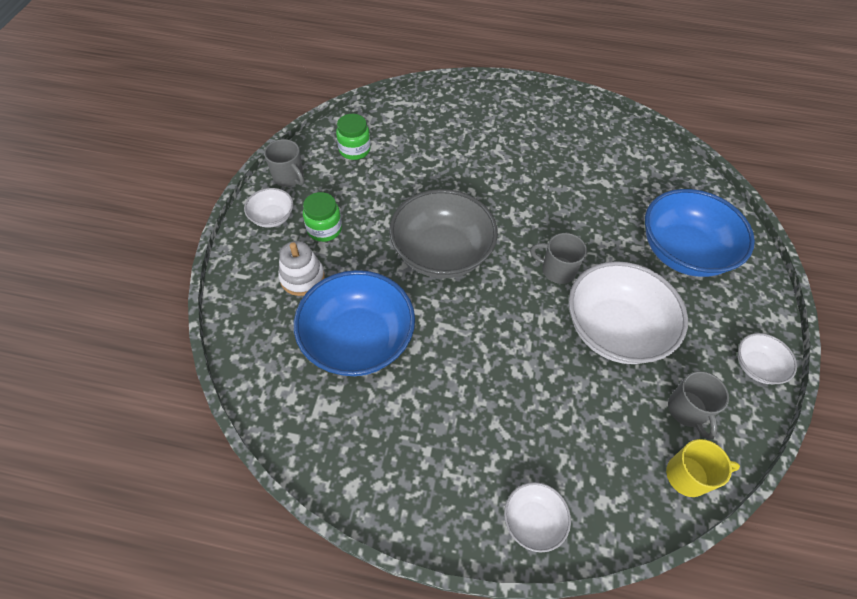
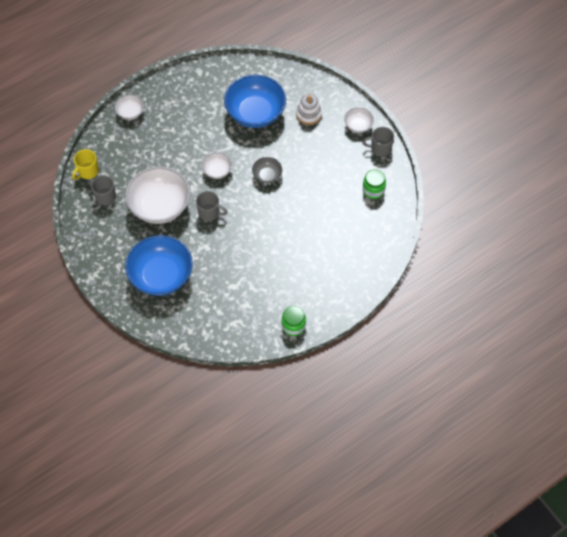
camera: 135 degrees right, 5 degrees up
(324, 229) = (329, 140): green jar -> green jar (293, 326)
(441, 253) = (267, 175): grey bowl -> grey bowl, size x0.48
(557, 270) = (209, 212): grey mug -> grey mug turned 45 degrees clockwise
(756, 366) = (89, 241): white bowl -> white bowl (217, 171)

